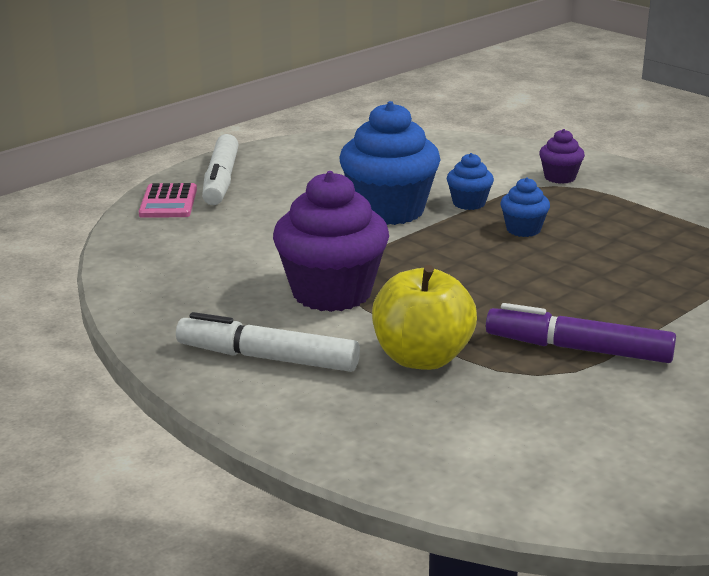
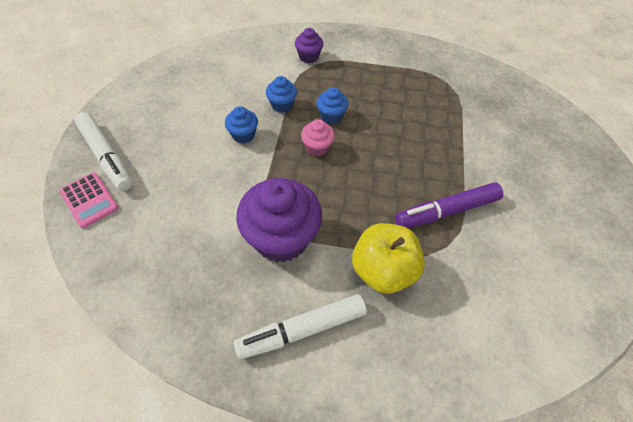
camera: 40 degrees left, 30 degrees up
(389, 210) = (243, 135): blue cupcake -> blue cupcake, size x0.48
(468, 246) = (317, 147): none -> pink cupcake

